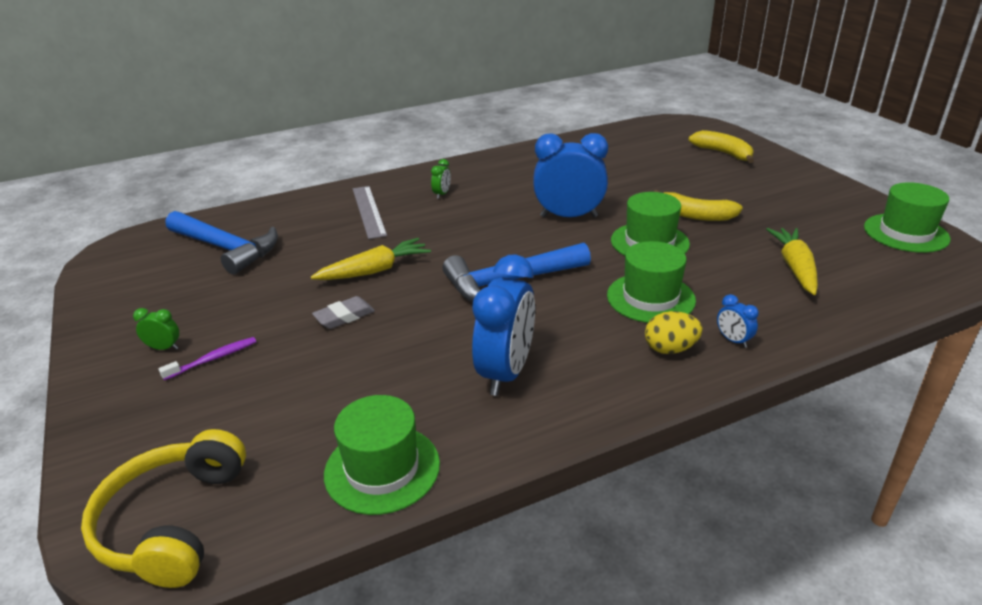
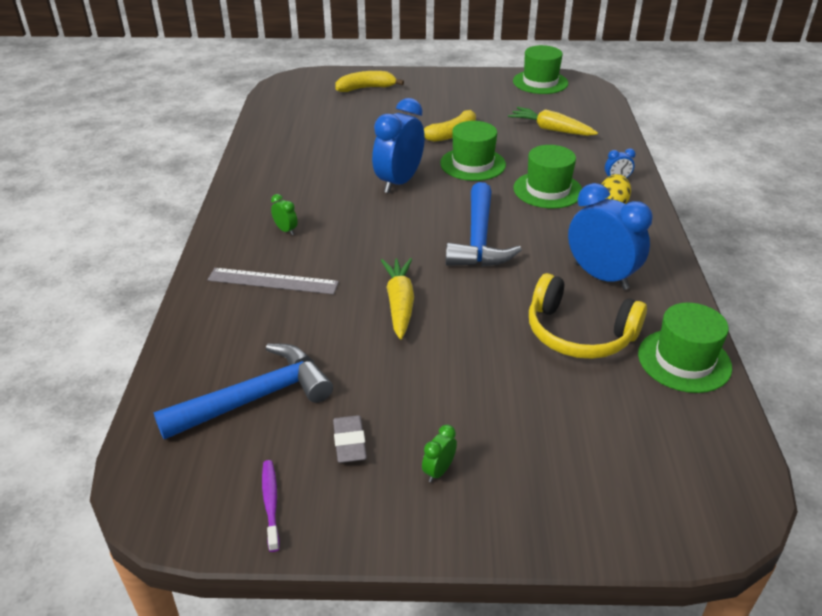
camera: 65 degrees left, 5 degrees up
(173, 522) = (705, 485): yellow headphones -> yellow headphones (579, 333)
(213, 359) = (483, 435): purple toothbrush -> purple toothbrush (271, 503)
(344, 316) = (467, 338): grey eraser -> grey eraser (349, 442)

